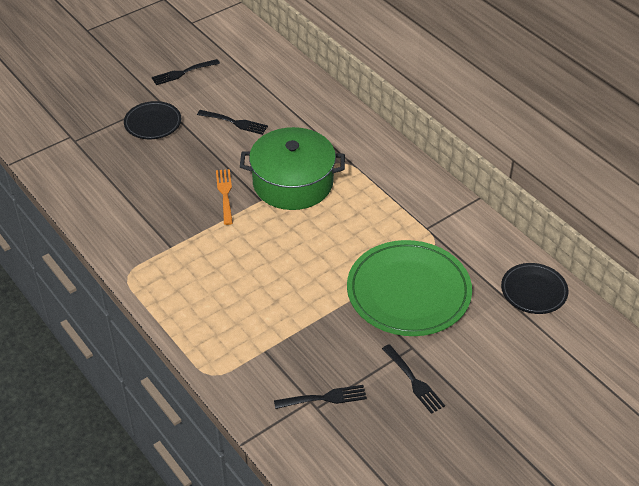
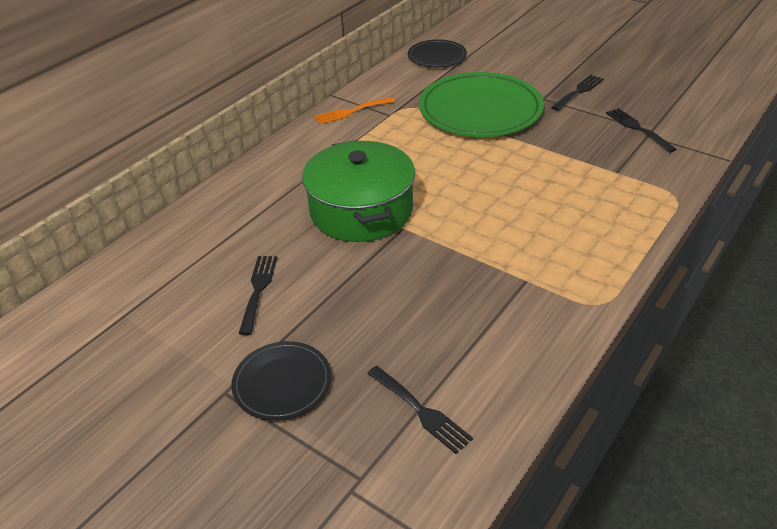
camera: 105 degrees left, 5 degrees down
(183, 73) = (139, 388): black fork -> black fork (421, 411)
(225, 194) = (407, 260): orange fork -> orange fork (351, 111)

